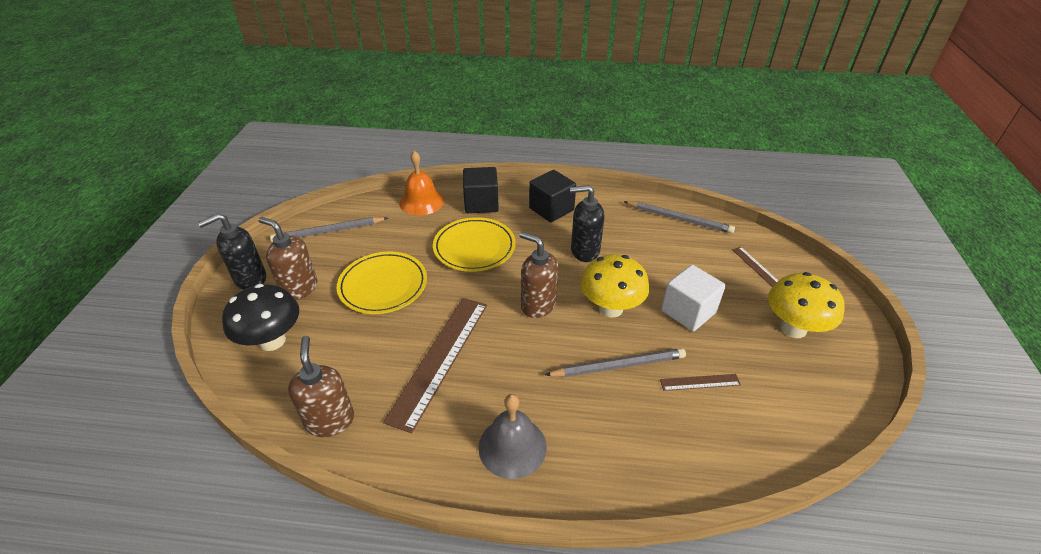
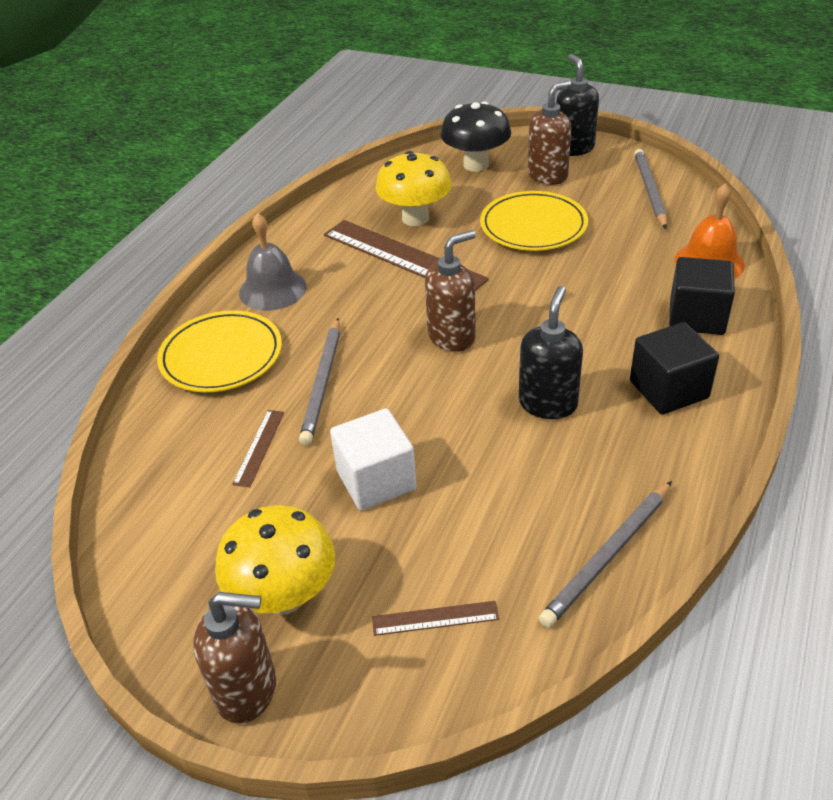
camera: 110 degrees right, 0 degrees up
(330, 420) = (363, 196): brown soap dispenser -> brown soap dispenser (247, 690)
(474, 247) = (586, 299): yellow plate -> yellow plate (221, 356)
(611, 308) = (418, 401): yellow mushroom -> yellow mushroom (415, 218)

